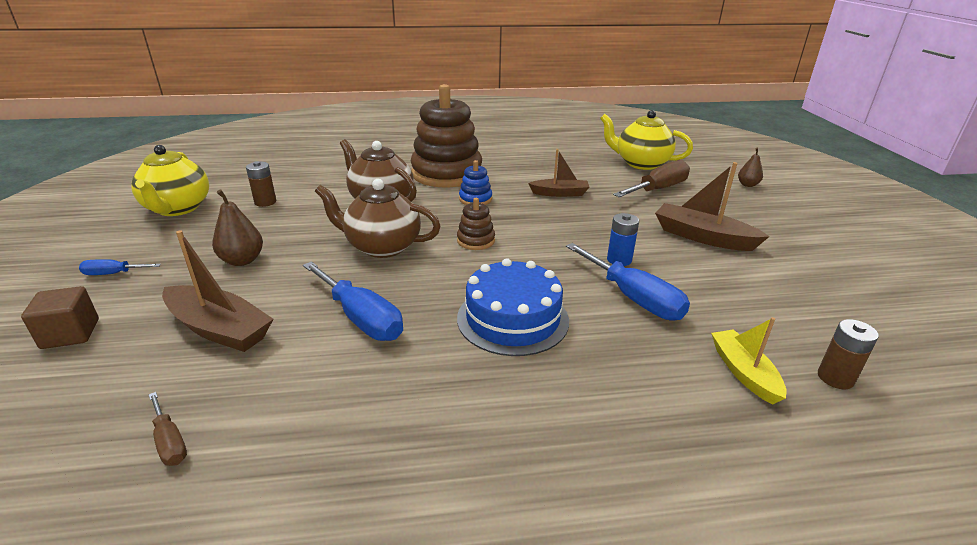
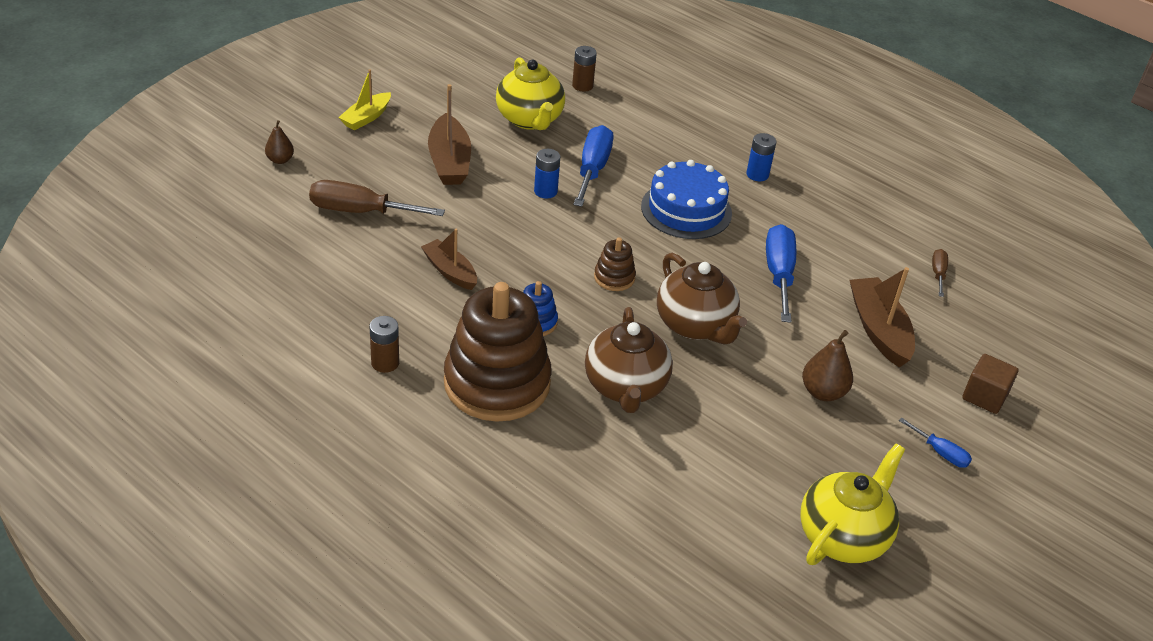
camera: 135 degrees left, 10 degrees up
(265, 202) = (741, 477): brown battery -> brown battery (385, 363)
(515, 414) = (757, 174): none -> blue battery
(641, 163) = (286, 245): yellow teapot -> yellow teapot (530, 120)
(743, 372) = (618, 113): yellow boat -> yellow boat (366, 118)

